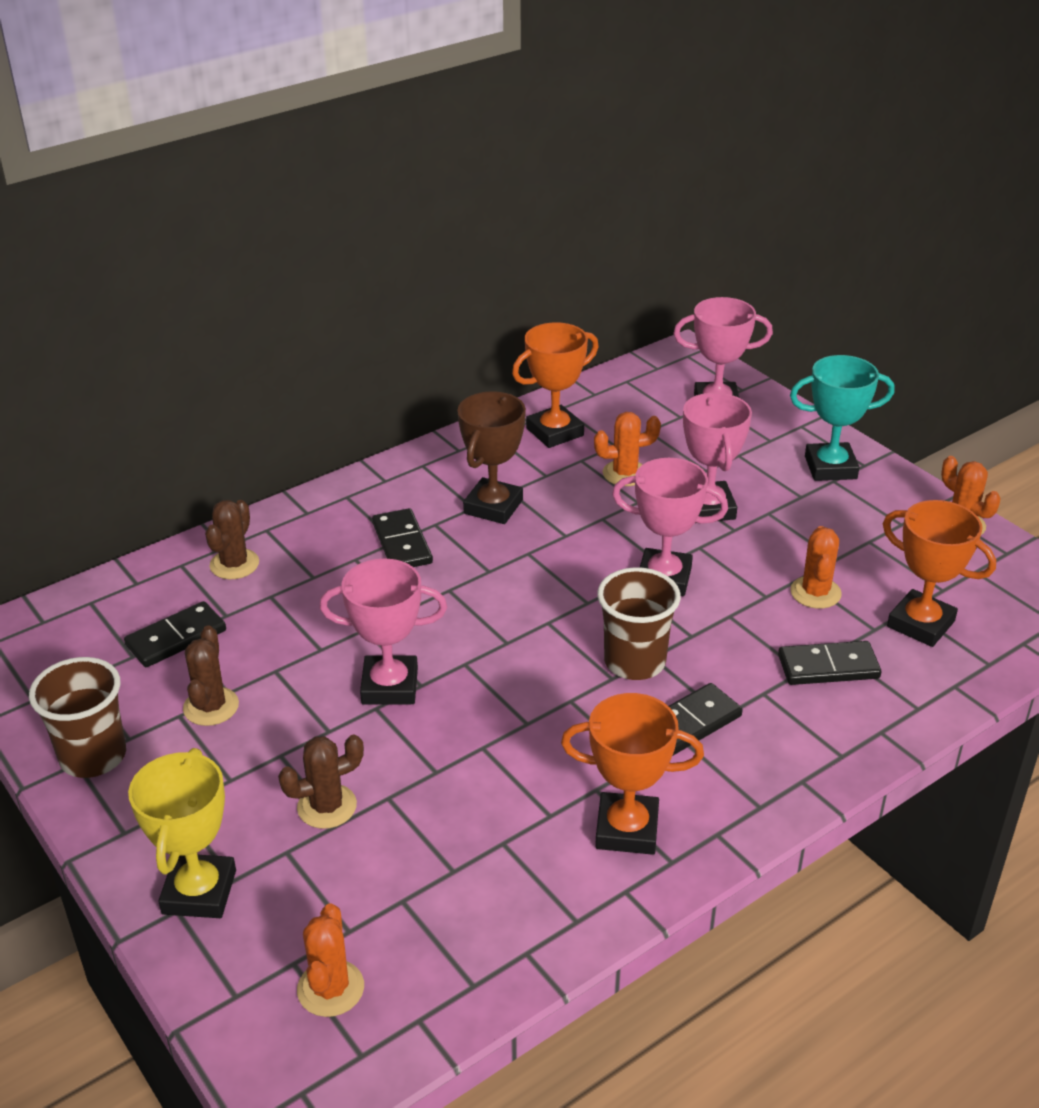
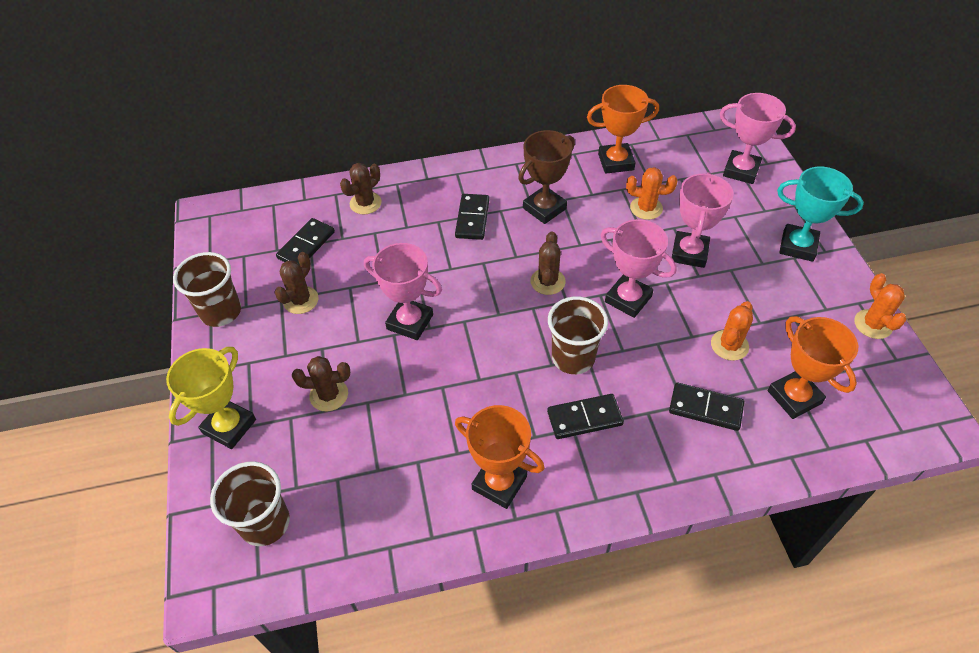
camera: 25 degrees right, 15 degrees up
(176, 638) = (306, 245): black domino -> black domino turned 45 degrees counterclockwise
(330, 988) = (265, 523): orange cactus -> brown cup
(549, 587) = (547, 281): none -> brown cactus

